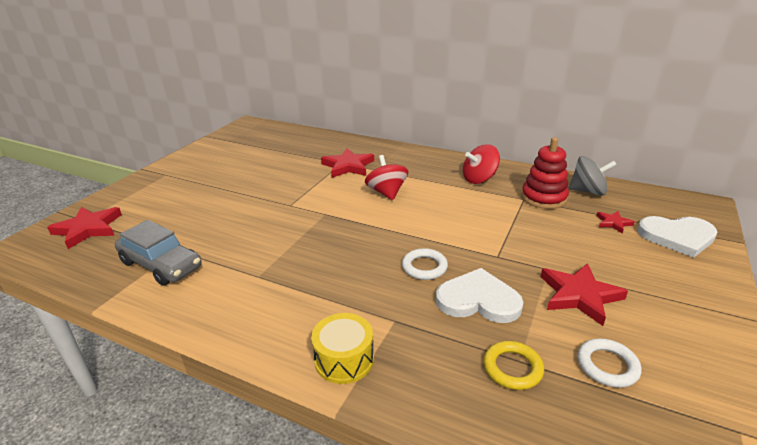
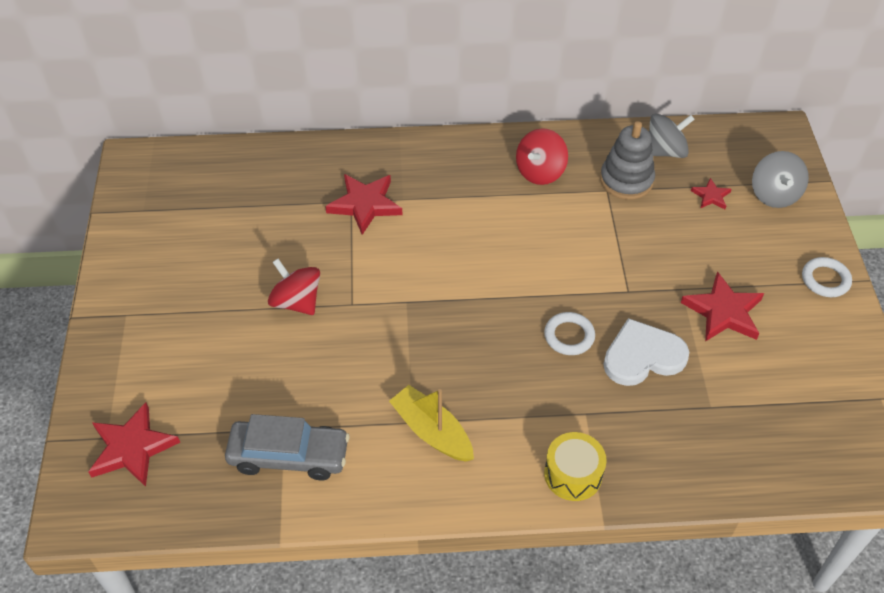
camera: 30 degrees left, 20 degrees up
(265, 286) = (432, 431): none -> yellow boat
(386, 192) = (450, 237): red spinning top -> red spinning top (296, 301)
(512, 368) = (709, 417): yellow ring -> none
(543, 198) = (626, 180): red stacking toy -> grey stacking toy
(607, 366) = (776, 380): white ring -> white ring (825, 280)
(677, 237) = (774, 194): white heart -> grey spinning top

